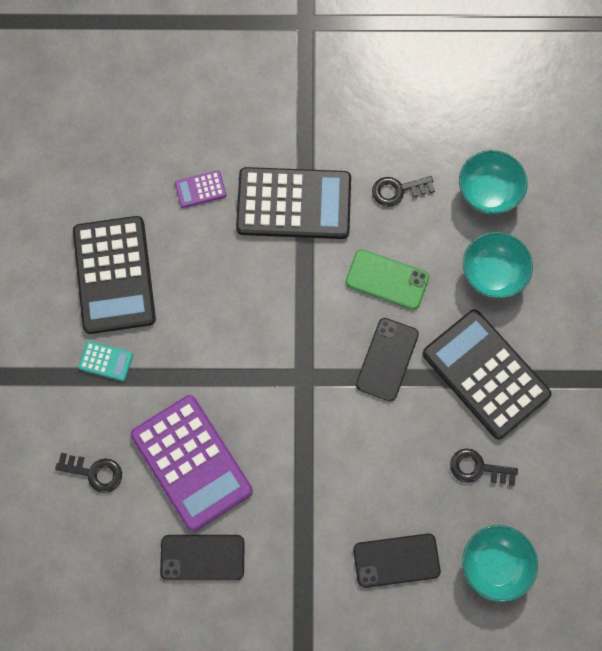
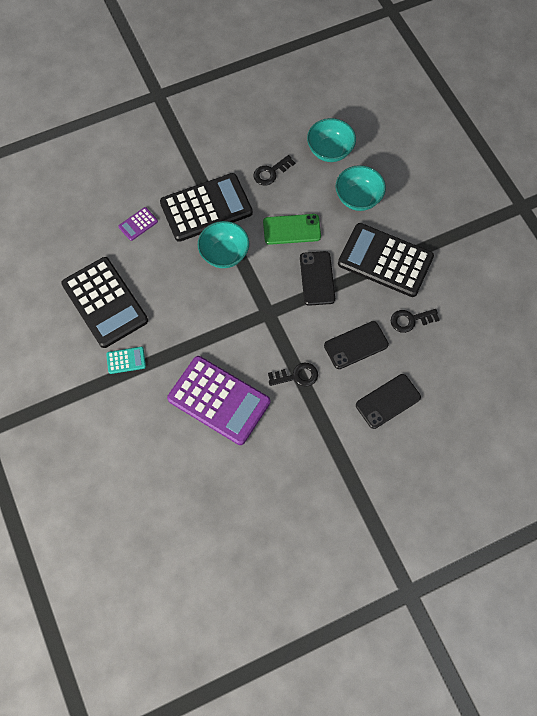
camera: 25 degrees left, 5 degrees down
(94, 472) = (154, 436): black key -> black key (296, 376)
(202, 557) = (257, 458): black phone -> black phone (356, 345)
(494, 565) = (452, 375): turquoise bowl -> turquoise bowl (224, 254)

